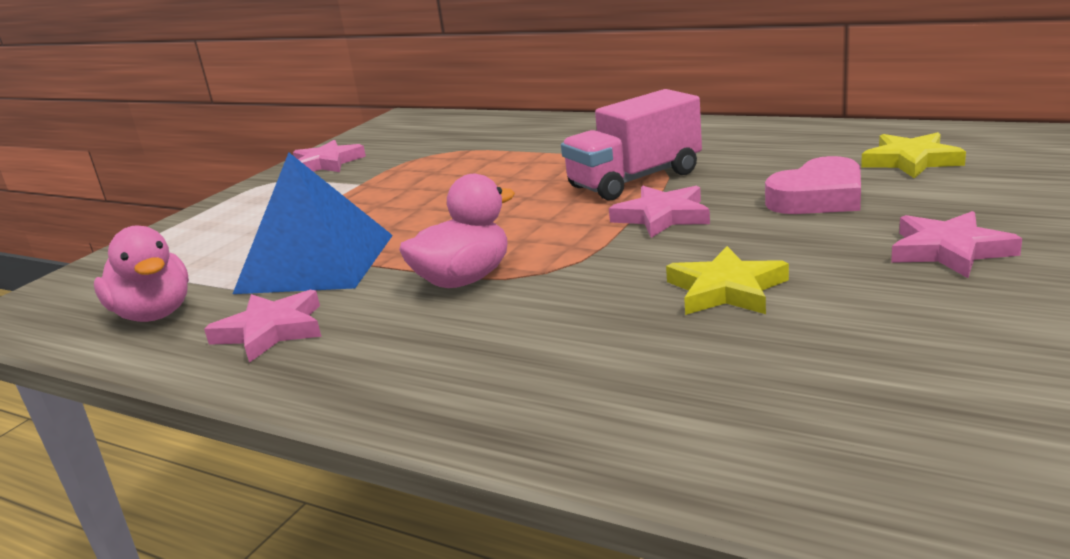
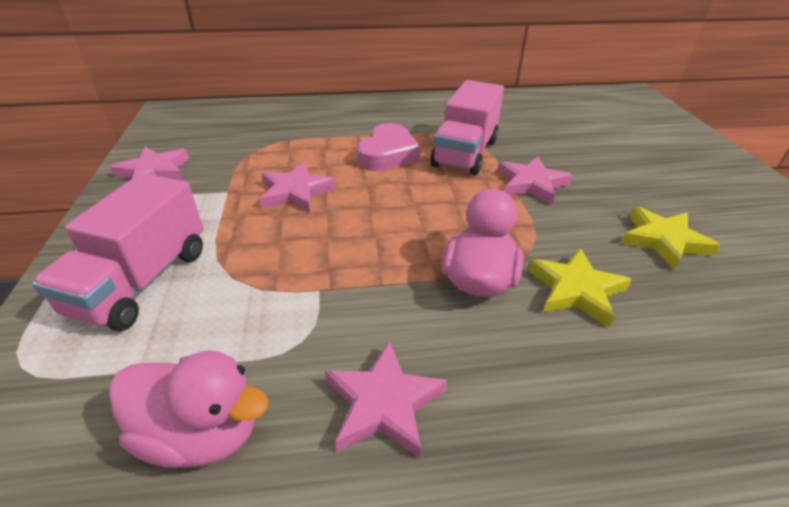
camera: 40 degrees left, 15 degrees up
(226, 231) = (142, 281): none -> pink truck
(316, 263) = (311, 298): blue pyramid -> none
(818, 198) = (598, 152): pink heart -> pink heart (388, 154)
(911, 161) = (603, 117): yellow star -> yellow star (576, 290)
(949, 250) = (719, 181): pink star -> pink star (295, 192)

